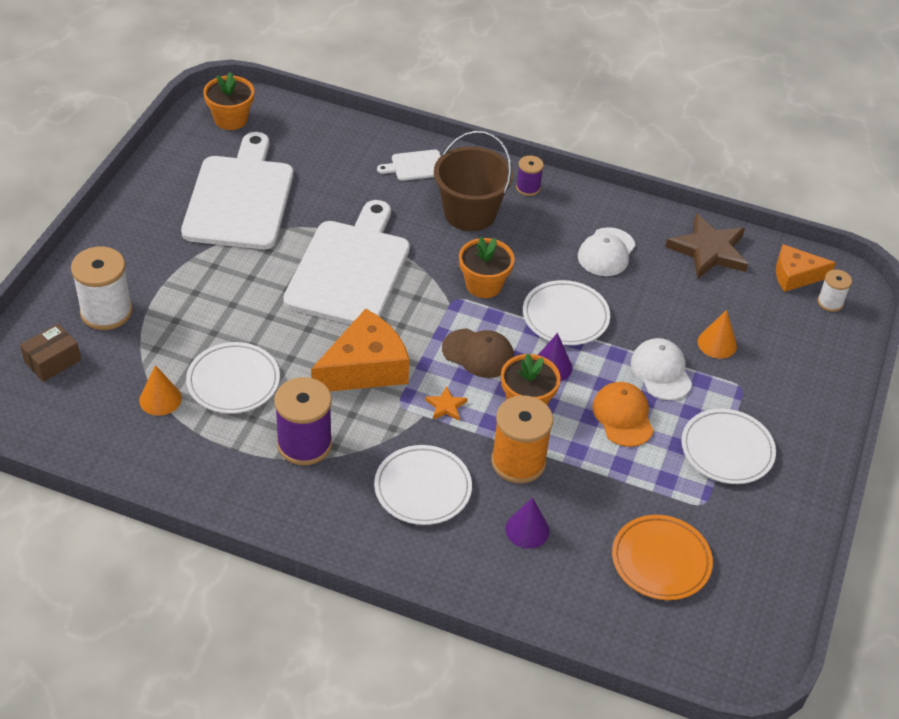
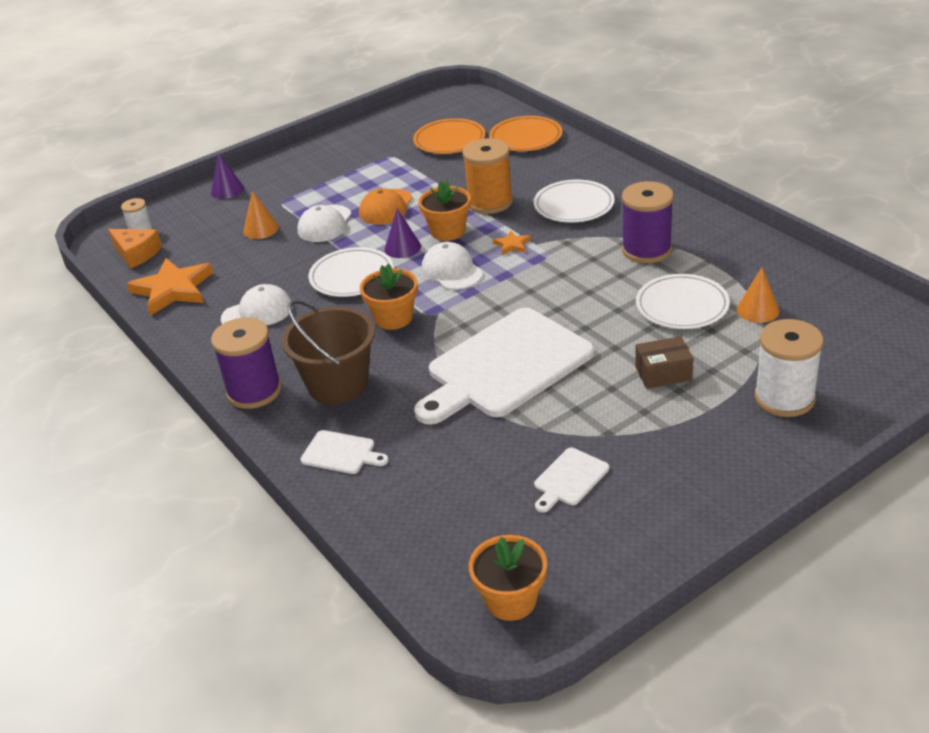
camera: 140 degrees left, 10 degrees down
(52, 361) = (857, 368): brown box -> brown box (663, 373)
(240, 198) = (569, 479): white cutting board -> white cutting board, size x0.42
(365, 368) = (557, 285): orange cheese -> none
(478, 353) = (451, 270): brown cap -> white cap
(527, 530) = (520, 170): purple cone -> purple cone (227, 190)
(528, 188) = (254, 391): purple spool -> purple spool, size x1.88
(570, 600) = (525, 138): none -> orange plate
(708, 250) = (173, 289): brown star -> orange star
(727, 449) = (339, 175): white plate -> none

